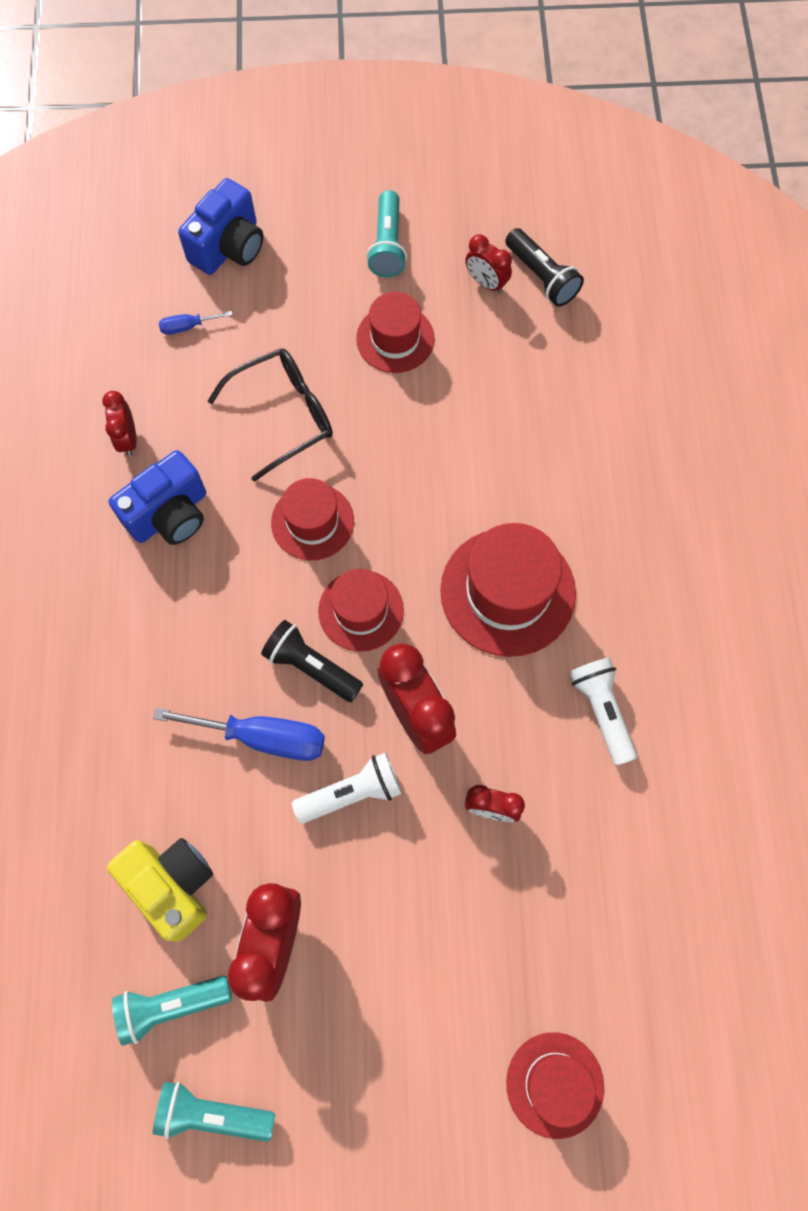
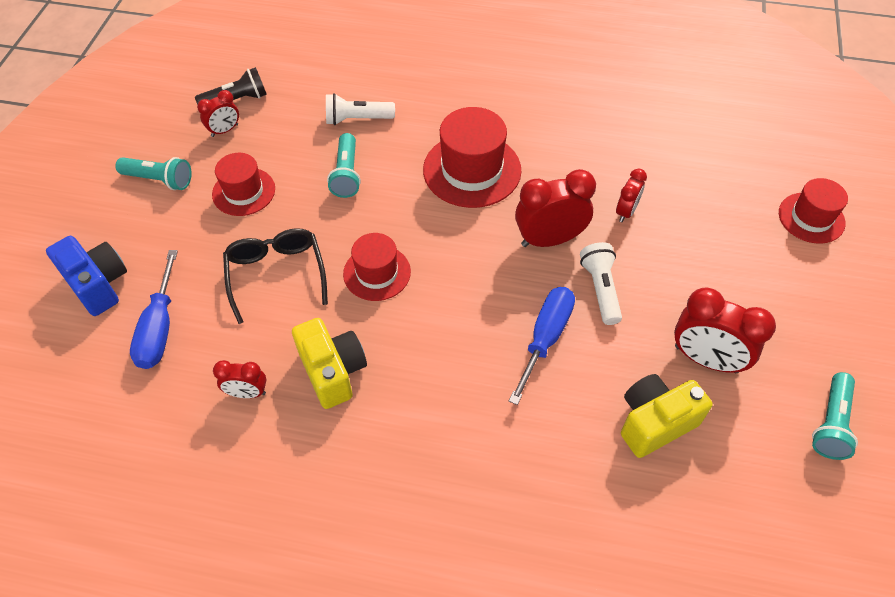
camera: 75 degrees left, 15 degrees down
(170, 514) = (333, 371): blue camera -> yellow camera
(171, 1005) = (749, 439): turquoise flashlight -> turquoise flashlight (346, 174)
(188, 326) = (159, 328): blue screwdriver -> blue screwdriver, size x2.05
(311, 666) = (496, 296): black flashlight -> none
(361, 610) = (460, 256): red hat -> none
(601, 711) = (570, 141): white flashlight -> white flashlight (357, 119)

